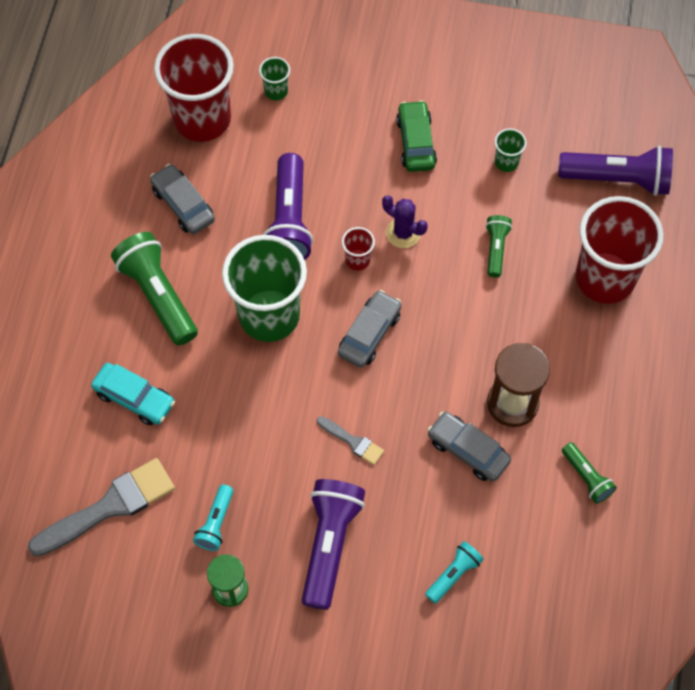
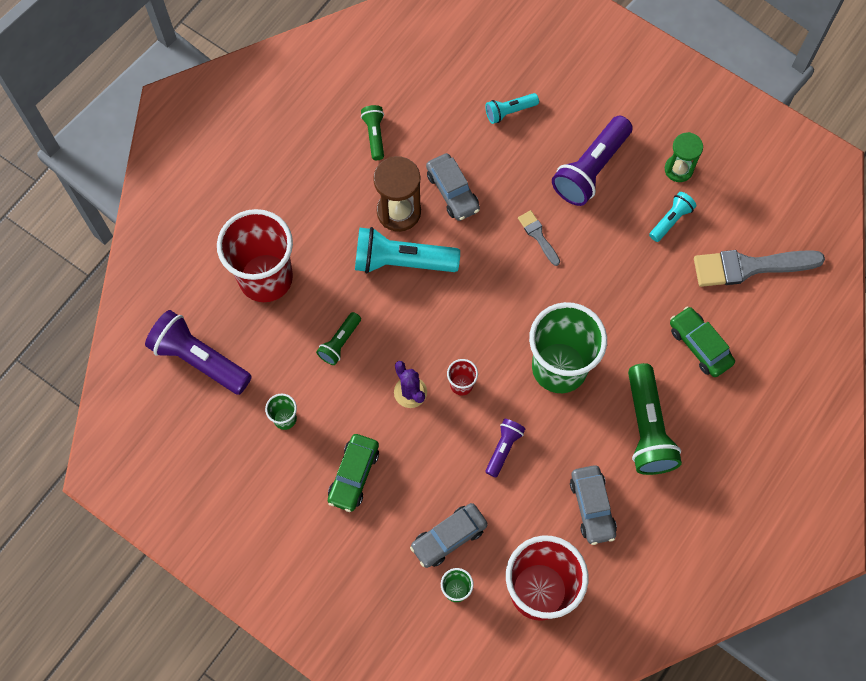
camera: 155 degrees left, 5 degrees up
(134, 398) = (700, 345): turquoise car -> green car
(289, 220) = (503, 448): purple flashlight -> purple flashlight, size x0.53
(369, 334) = (483, 316): grey car -> grey car (448, 537)
(480, 353) = (402, 261): none -> turquoise flashlight

